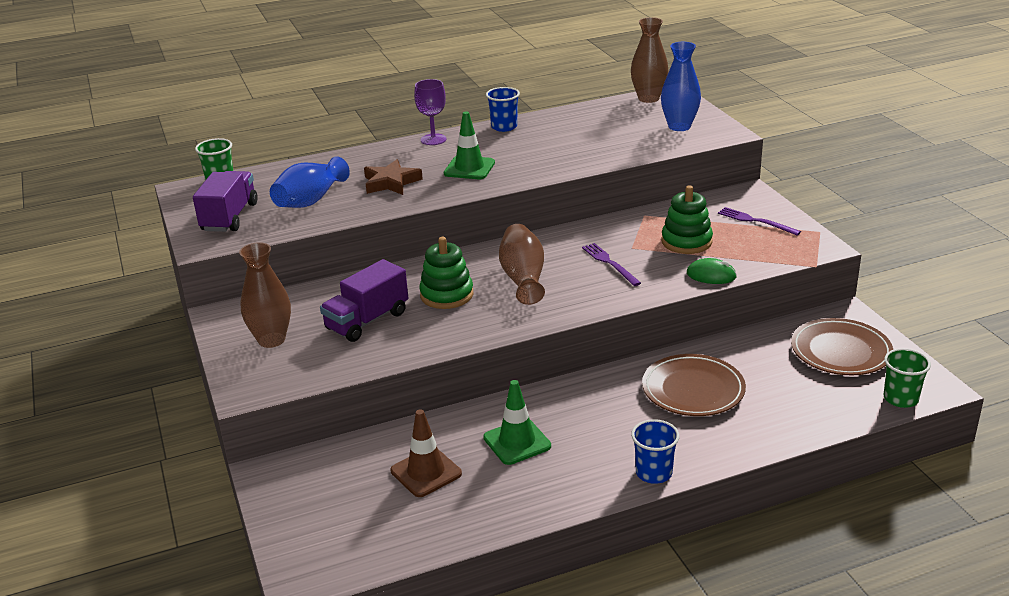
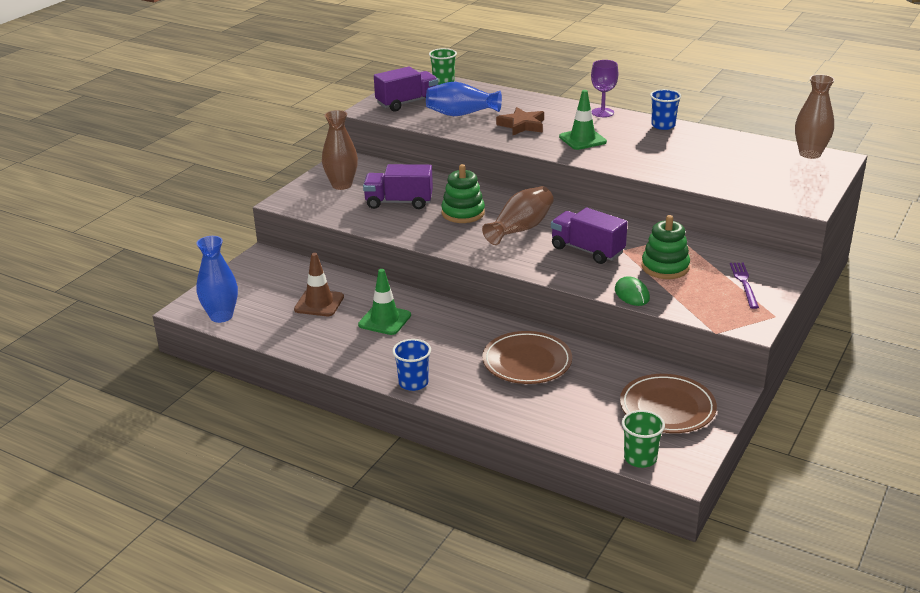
camera: 50 degrees right, 0 degrees up
(609, 263) = (587, 250): purple fork -> purple truck
(679, 126) = (783, 182): blue vase -> blue vase (221, 316)

